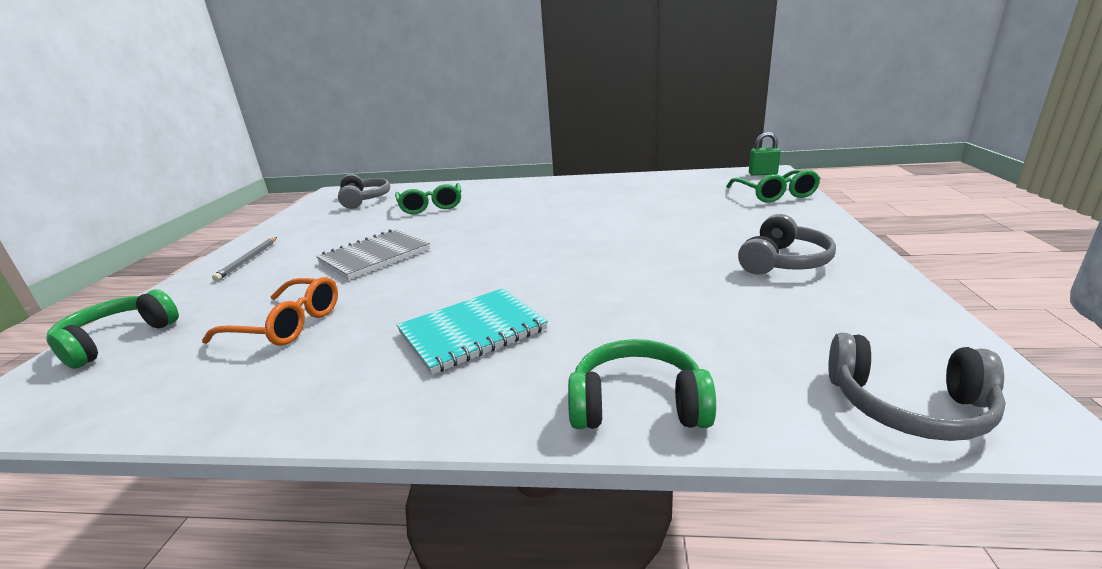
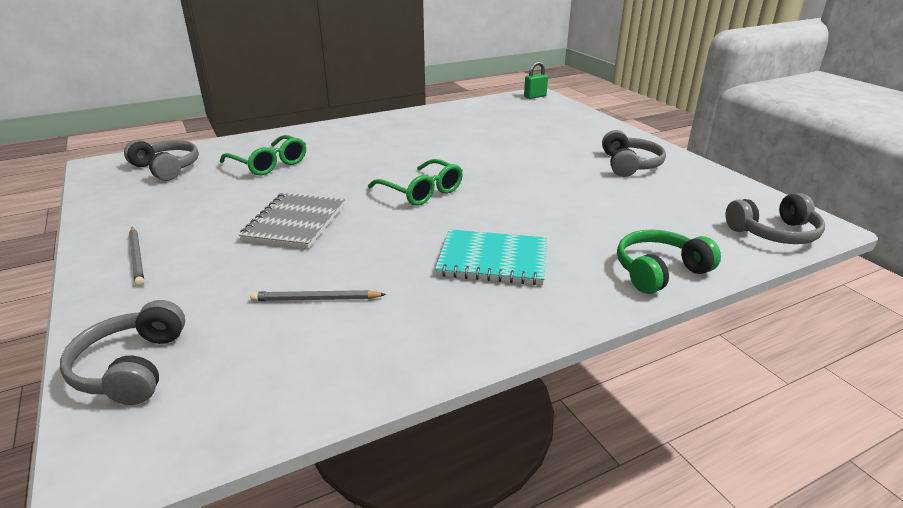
camera: 35 degrees left, 5 degrees up
(117, 340) = (131, 367): green headphones -> grey headphones
(287, 324) = (316, 299): orange glasses -> grey pencil
(472, 331) = (493, 260): turquoise notebook -> turquoise notebook turned 75 degrees clockwise
(774, 194) = (564, 114): green glasses -> green glasses (421, 191)

